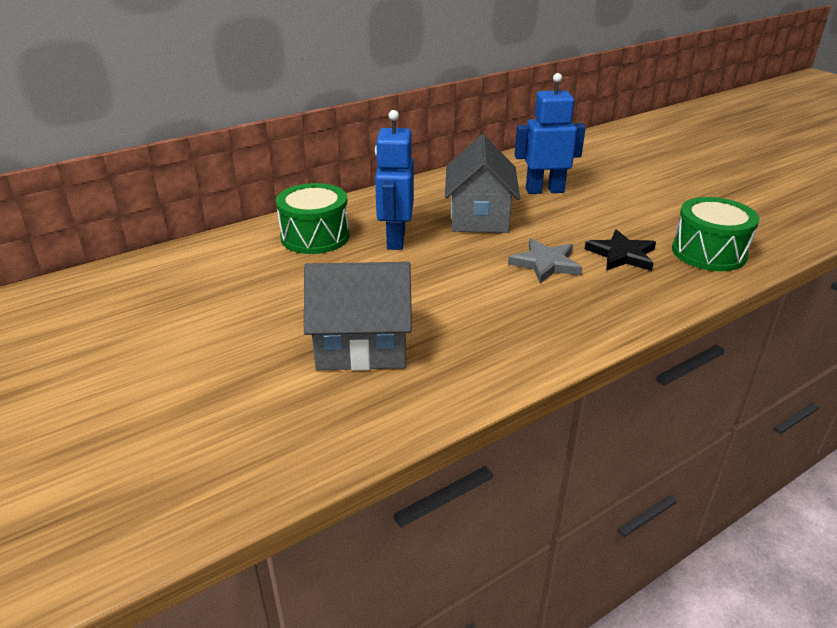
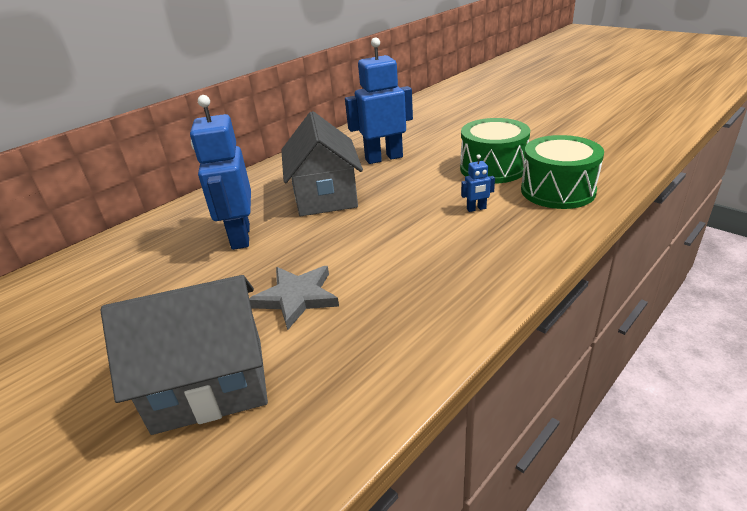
camera: 10 degrees left, 0 degrees up
(315, 236) = (150, 250): green drum -> green drum (492, 168)
(545, 263) = (403, 233): grey star -> grey star (296, 297)
(622, 255) = (476, 209): black star -> blue robot

